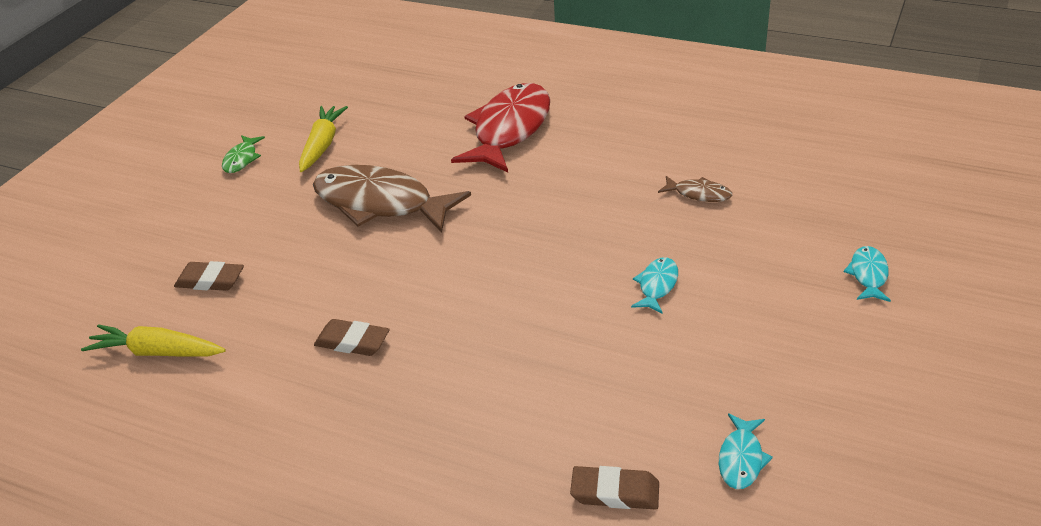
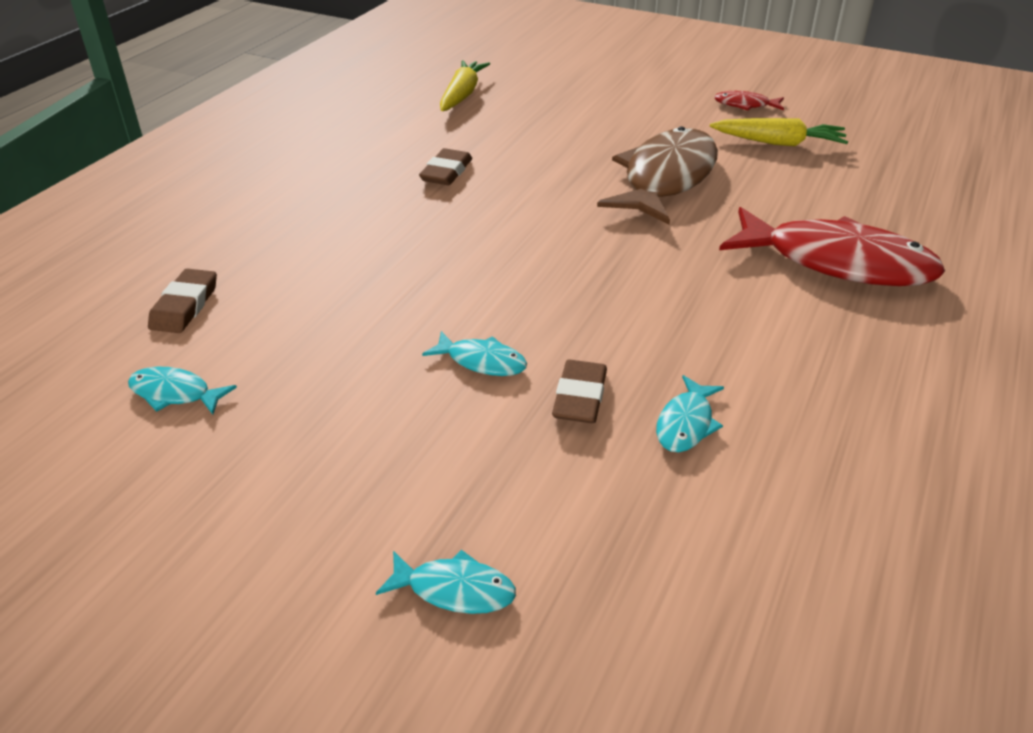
camera: 90 degrees right, 0 degrees up
(210, 280) = (550, 106): brown eraser -> brown eraser (580, 397)
(242, 159) = (745, 105): green fish -> red fish
(699, 194) = (686, 423): brown fish -> turquoise fish

